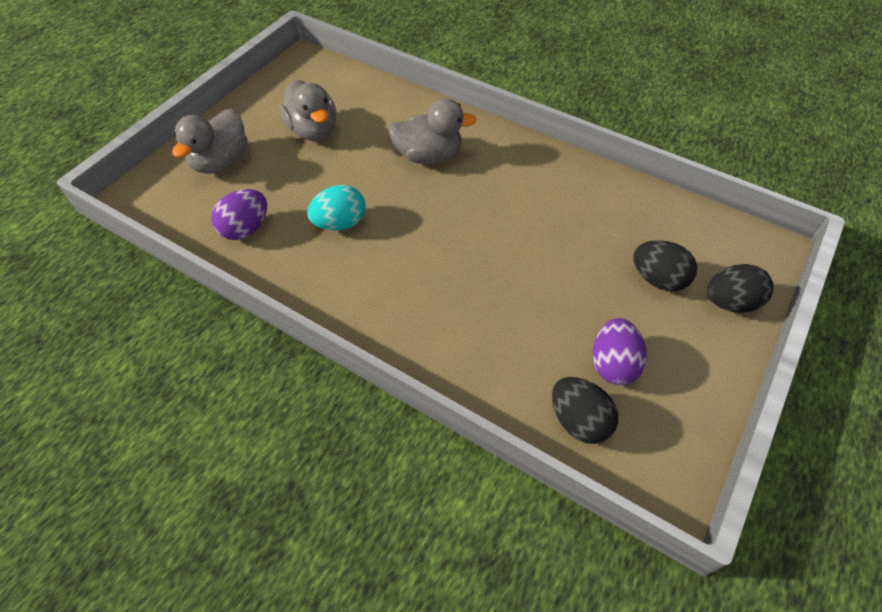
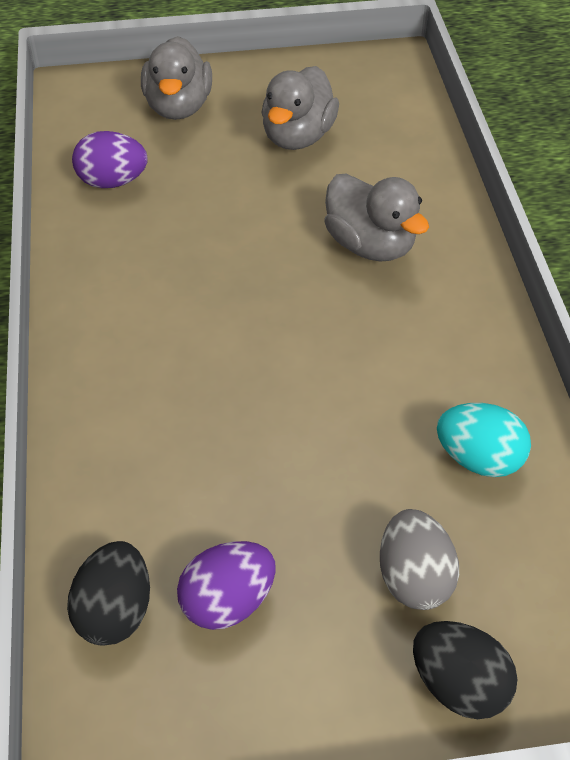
camera: 50 degrees right, 5 degrees down
(221, 162) = (178, 107): grey duck -> grey duck turned 75 degrees counterclockwise
(340, 223) = (192, 241): turquoise egg -> turquoise egg (479, 459)
(657, 279) = (414, 578): black egg -> grey egg

